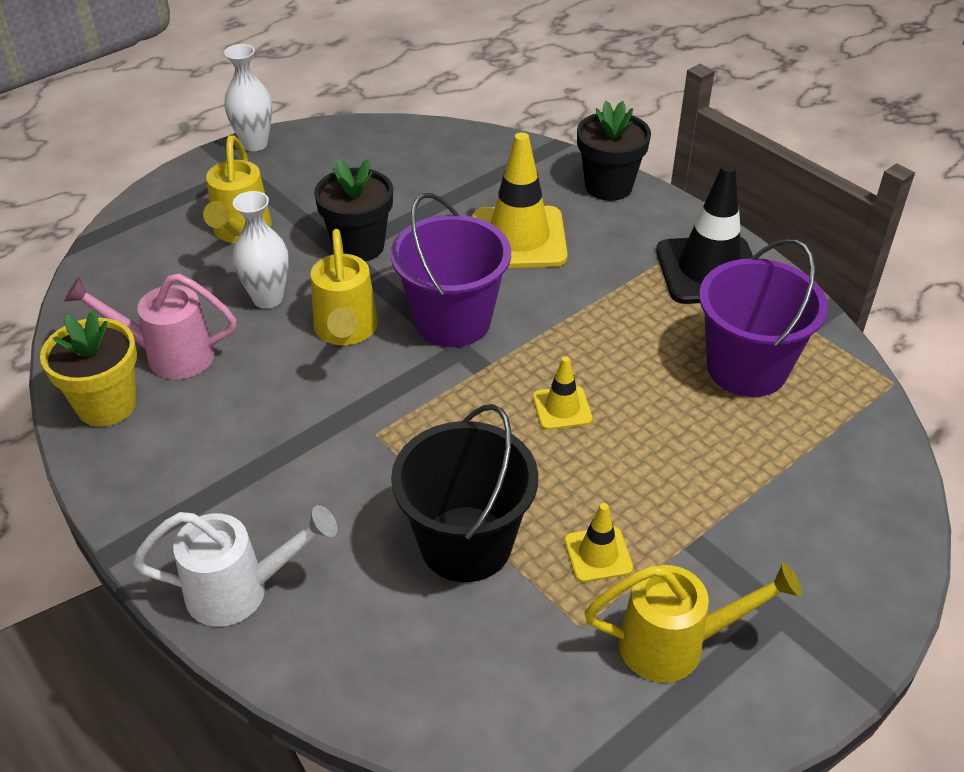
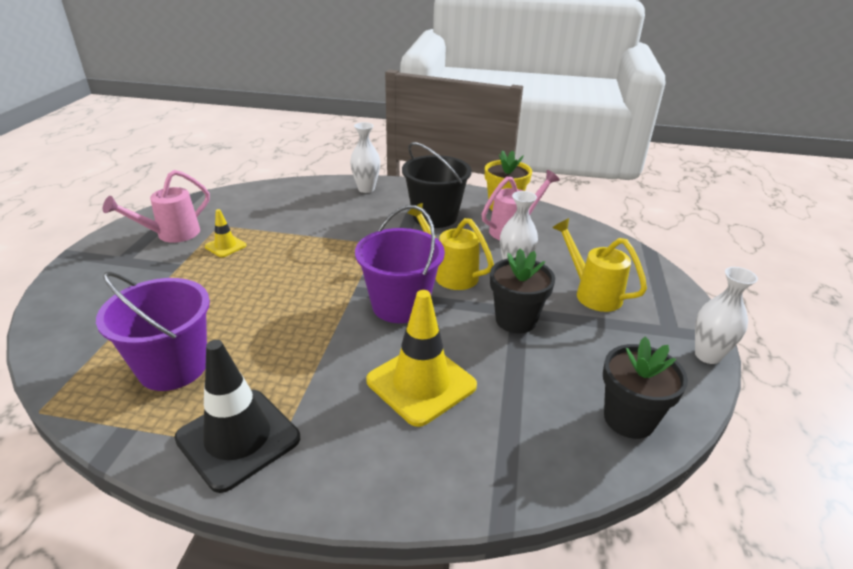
camera: 140 degrees right, 10 degrees down
(241, 591) = (366, 189): white watering can -> white vase
(465, 544) = (292, 228): black bucket -> black bucket (435, 216)
(562, 408) = (289, 291): yellow traffic cone -> none
(608, 186) = (398, 488): black flower pot -> black flower pot (629, 419)
(677, 644) = (171, 235): yellow watering can -> pink watering can

